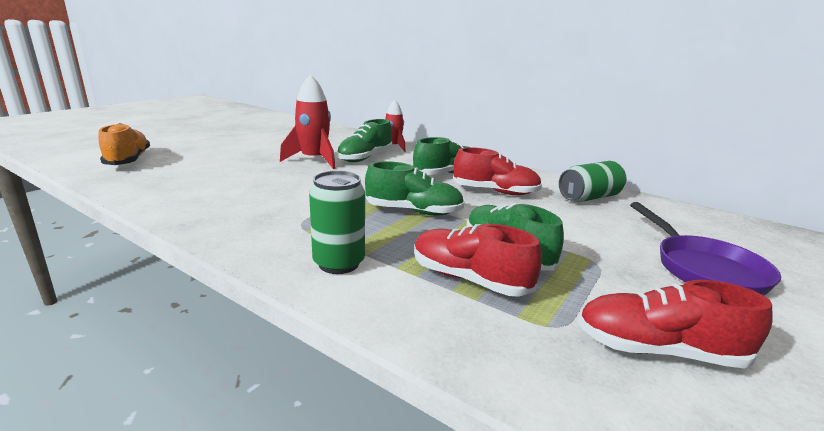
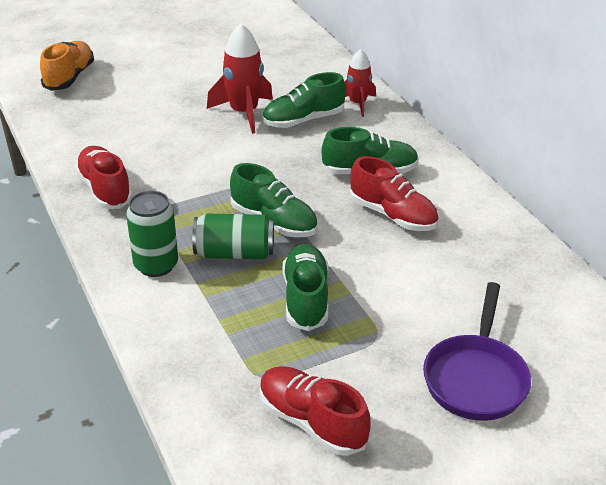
camera: 30 degrees right, 15 degrees up
(469, 279) = (241, 314): red shoe -> red shoe (105, 189)
(589, 197) = (496, 253): green can -> green can (234, 253)

